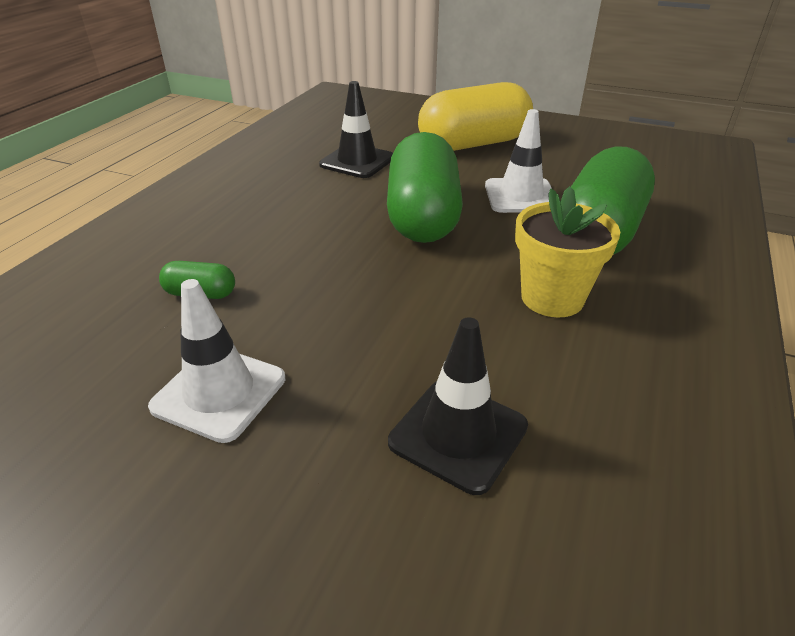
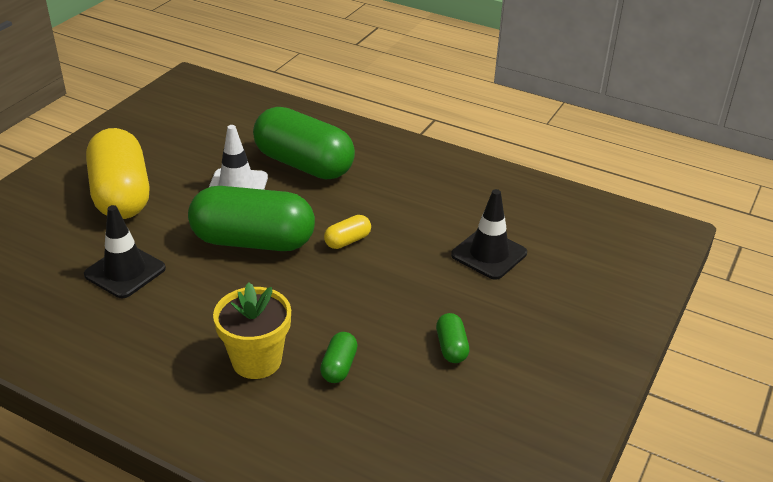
camera: 85 degrees left, 0 degrees up
(219, 393) = (451, 347): white traffic cone -> green capsule
(445, 280) = (347, 241): none -> yellow capsule
(552, 298) = (376, 200): yellow flower pot -> yellow flower pot (256, 360)

